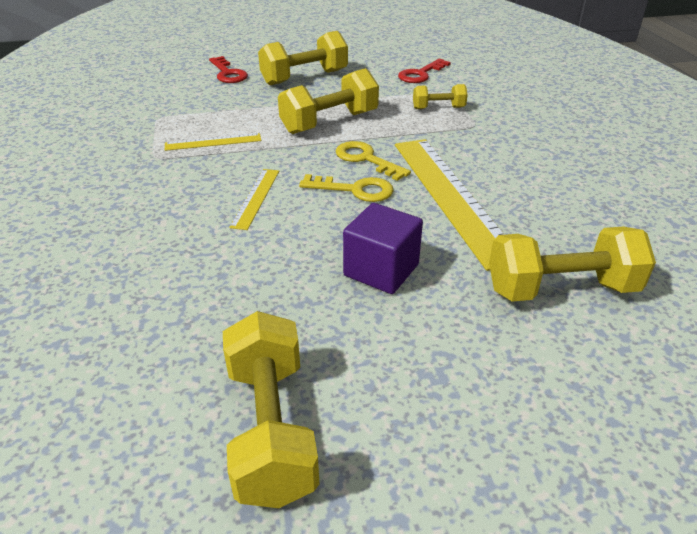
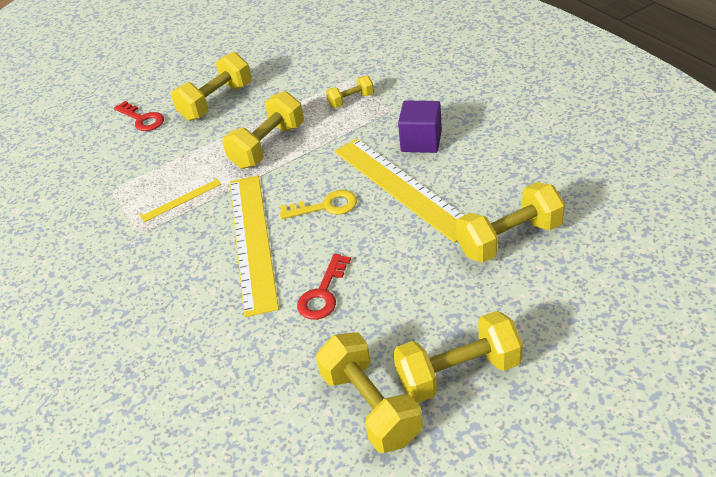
camera: 15 degrees left, 5 degrees up
(255, 198) = (252, 241): yellow ruler -> yellow ruler, size x2.14
(366, 159) = (319, 174): yellow key -> none
(381, 270) = (381, 269): purple cube -> purple cube (421, 141)
(413, 431) = (458, 373): none -> yellow dumbbell
(420, 74) = (318, 66): red key -> red key (323, 293)

